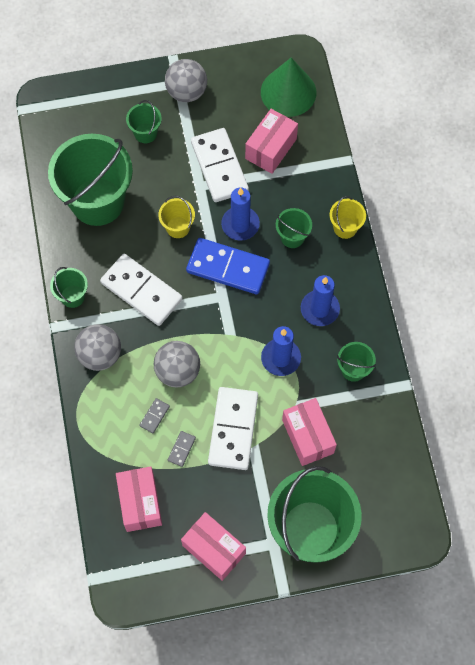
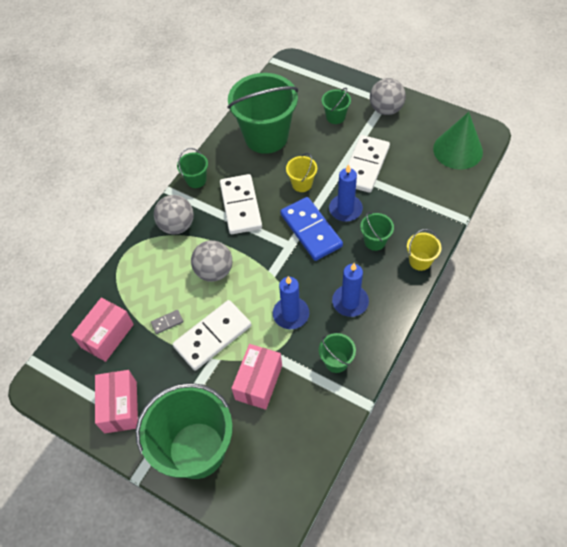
camera: 45 degrees right, 10 degrees down
(154, 416) = (172, 288): grey domino -> none
(271, 149) = (412, 177): pink box -> none

